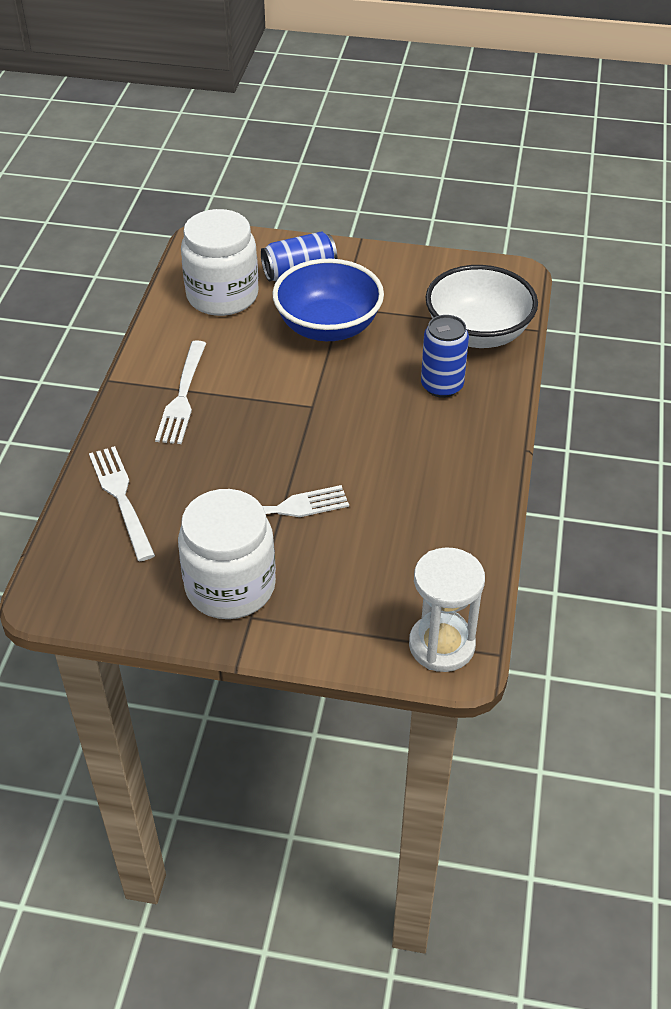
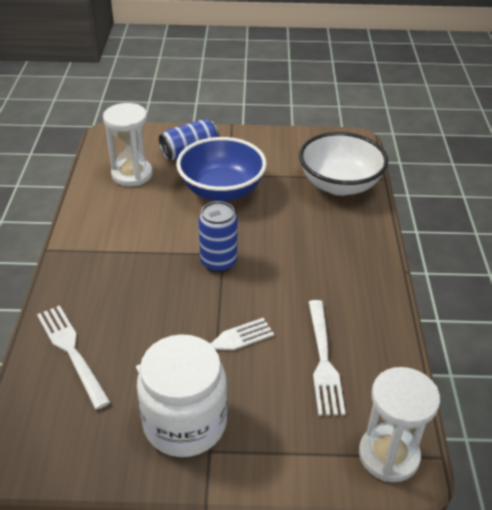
camera: 10 degrees left, 5 degrees down
(183, 396) = (112, 256): white fork -> white fork (323, 360)
(222, 296) = (132, 174): white jar -> white hourglass
(442, 386) = (323, 227): blue can -> blue can (218, 262)

